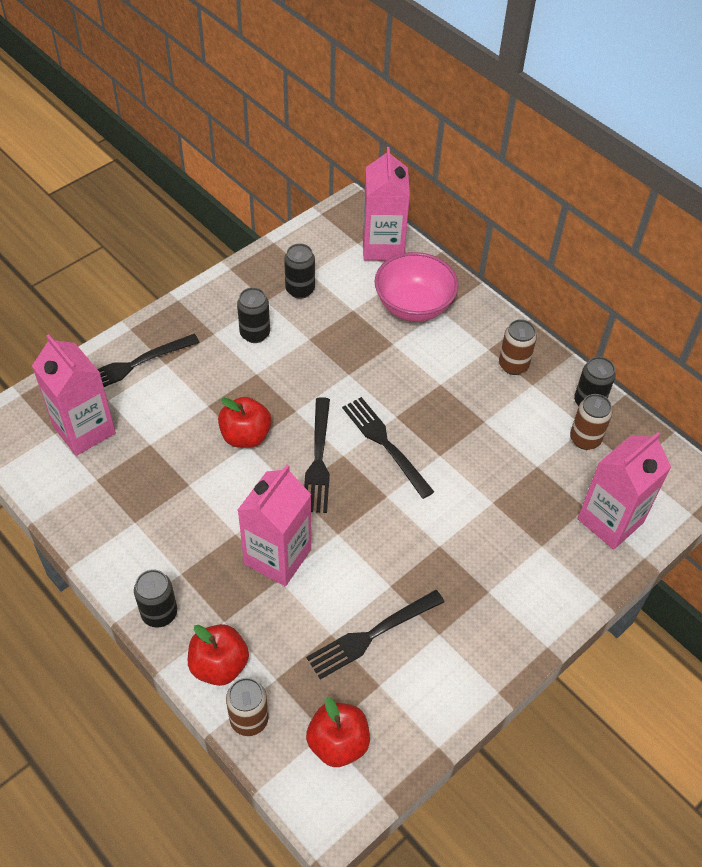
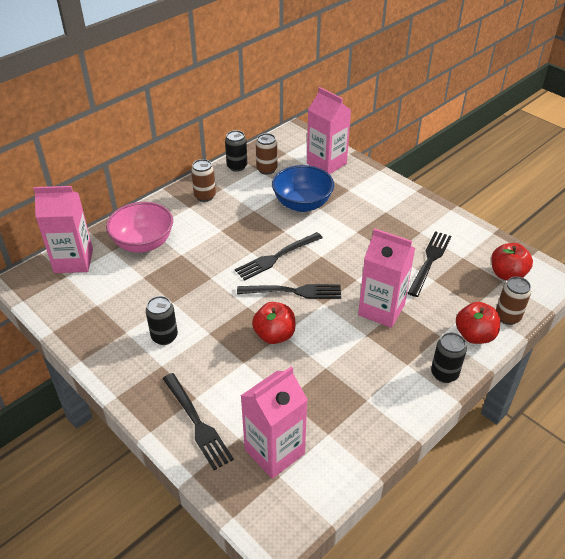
camera: 90 degrees left, 10 degrees down
(300, 290) = (116, 310): black can -> none
(372, 635) = (429, 261): black fork -> black fork turned 120 degrees counterclockwise
(501, 480) = (302, 204): none -> blue bowl

